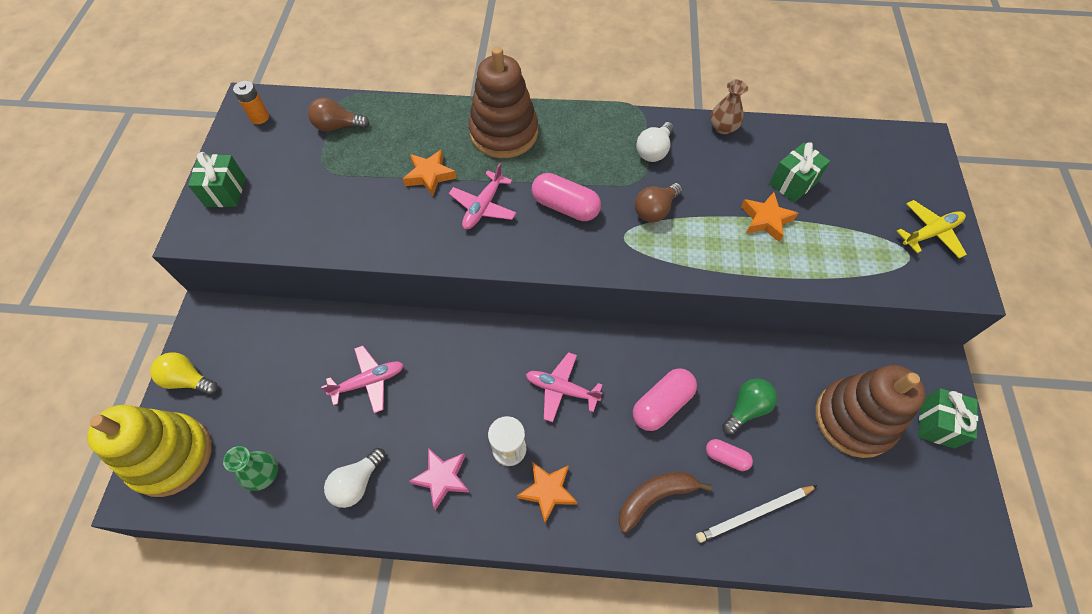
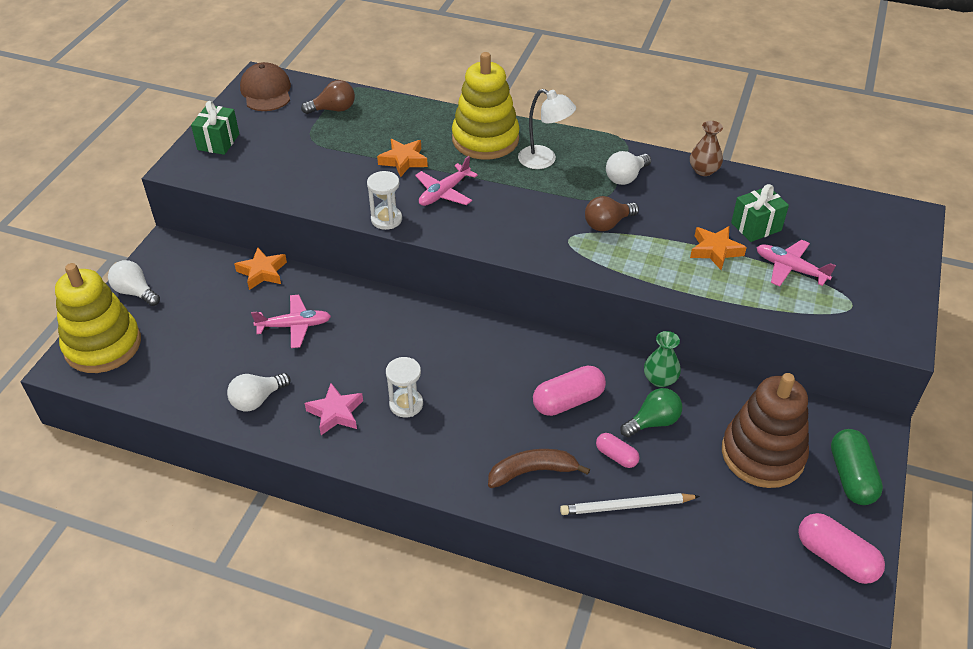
camera: 15 degrees right, 15 degrees down
(188, 380) = (135, 292): yellow light bulb -> white light bulb
(259, 117) = (266, 91): orange battery -> brown cap
(264, 474) = (178, 375): green vase -> green vase (660, 379)
(337, 126) = (333, 109): brown light bulb -> brown light bulb turned 150 degrees clockwise
(434, 253) = (386, 219): none -> white hourglass
(504, 133) = (485, 139): brown stacking toy -> yellow stacking toy
(548, 491) = (430, 444): orange star -> orange star (262, 272)
(561, 389) = (473, 369): pink plane -> pink plane (790, 269)
(565, 206) = (521, 206): pink capsule -> pink capsule (836, 557)
(569, 146) = (544, 160): none -> white lamp
(930, 233) = (882, 291): yellow plane -> none
(937, 424) = (851, 476): green gift -> green capsule

